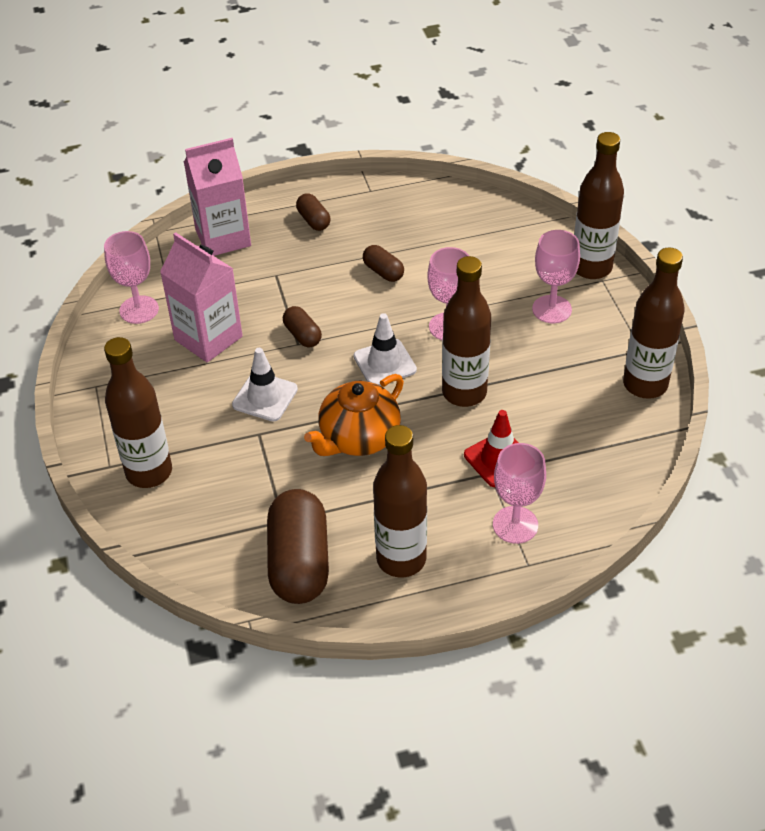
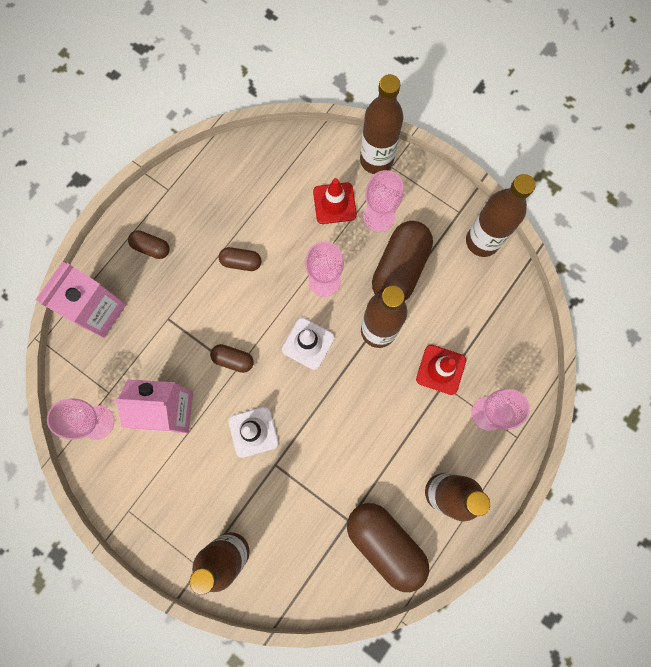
camera: 40 degrees left, 30 degrees up
(358, 438) = (342, 419): orange teapot -> none
(516, 277) = (334, 203): none -> red traffic cone
(534, 358) = (400, 269): none -> brown capsule

